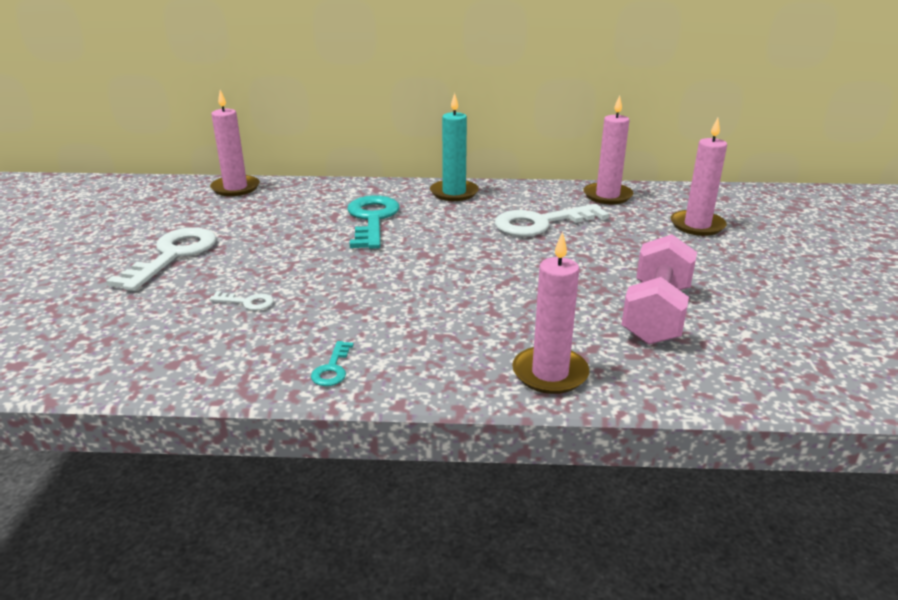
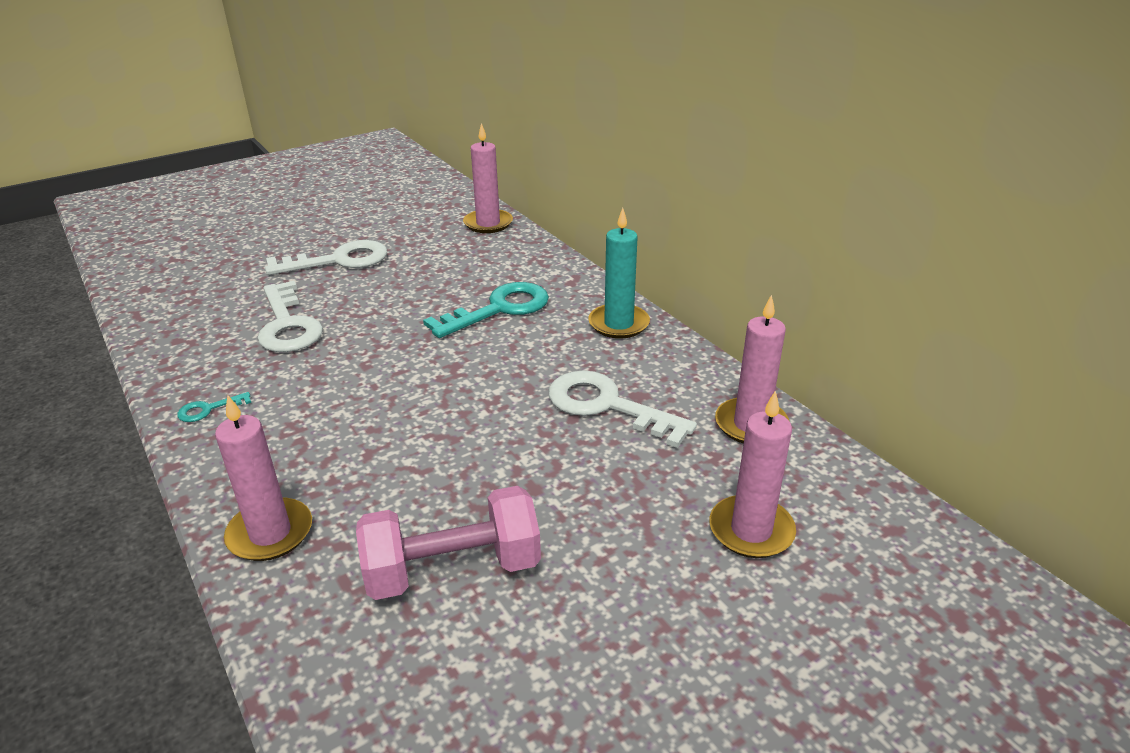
camera: 55 degrees right, 5 degrees up
(247, 302) = (288, 325): white key -> white key, size x2.22

